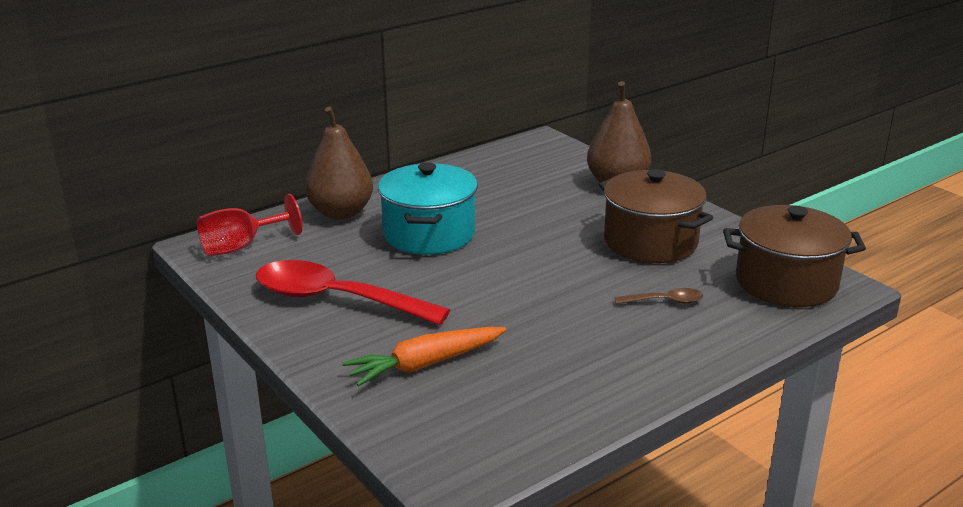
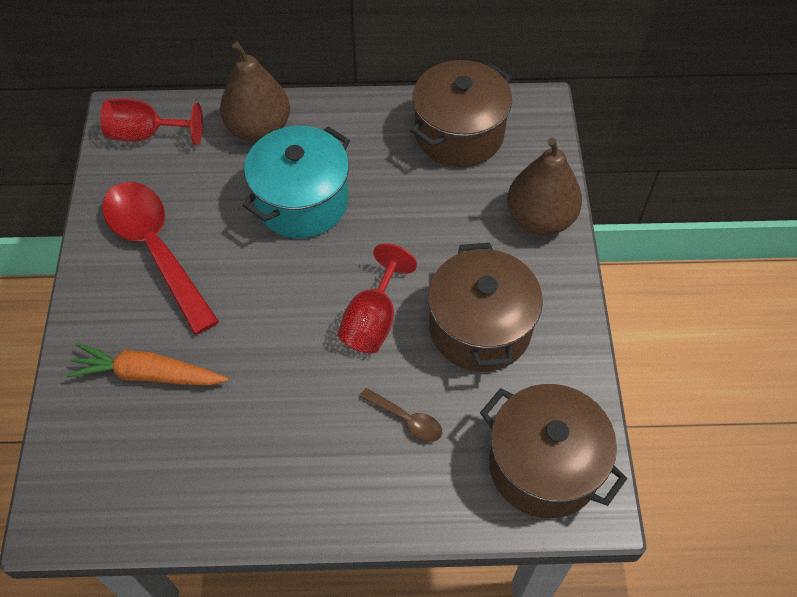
camera: 35 degrees right, 30 degrees up
(504, 167) = (459, 134): none -> brown pot
(569, 267) = (373, 320): none -> red goblet

